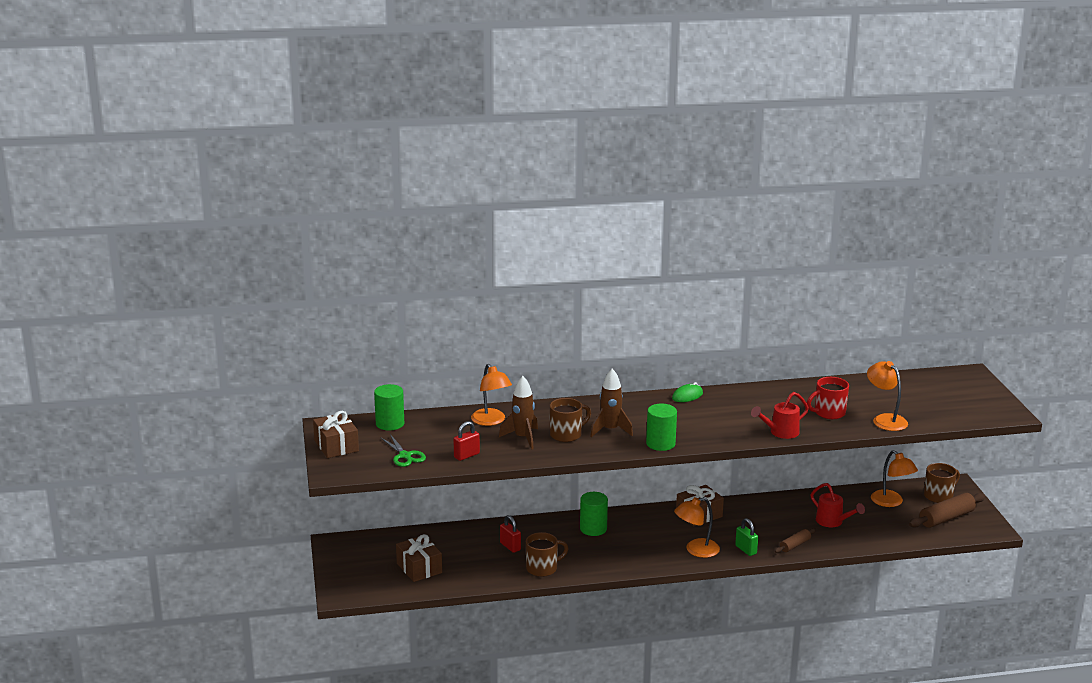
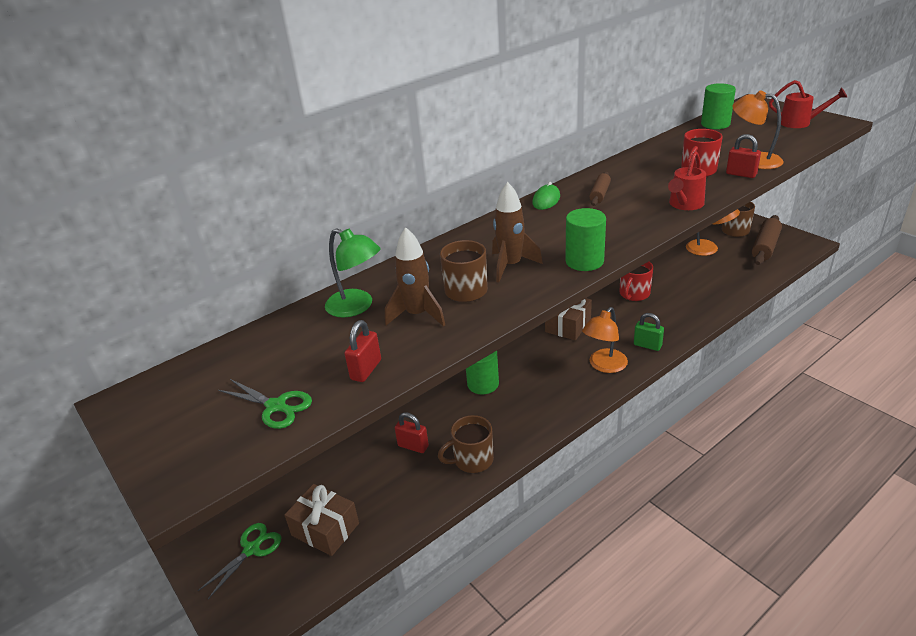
camera: 25 degrees left, 10 degrees up
(336, 446) = (154, 432): brown gift -> none
(369, 561) = (252, 549): none -> green scissors
(390, 424) = (218, 362): green cylinder -> green cylinder (715, 124)
(491, 421) = (357, 307): orange lamp -> green lamp
(542, 568) = (472, 460): brown mug -> brown mug turned 150 degrees counterclockwise
(780, 512) = (634, 294): none -> red mug
(795, 545) = (683, 322): brown rolling pin -> brown rolling pin (599, 194)
(832, 522) = (686, 286): red watering can -> red watering can (799, 123)
(857, 426) = (741, 174): none -> red padlock

